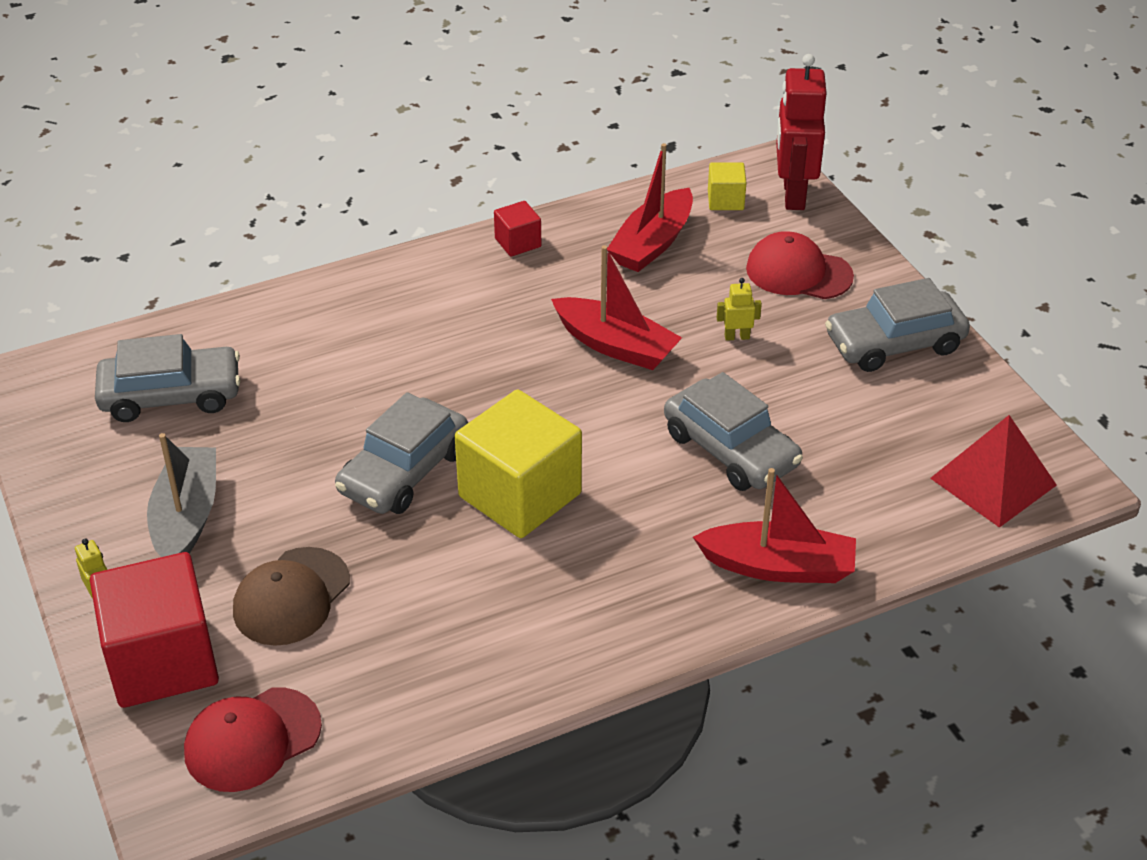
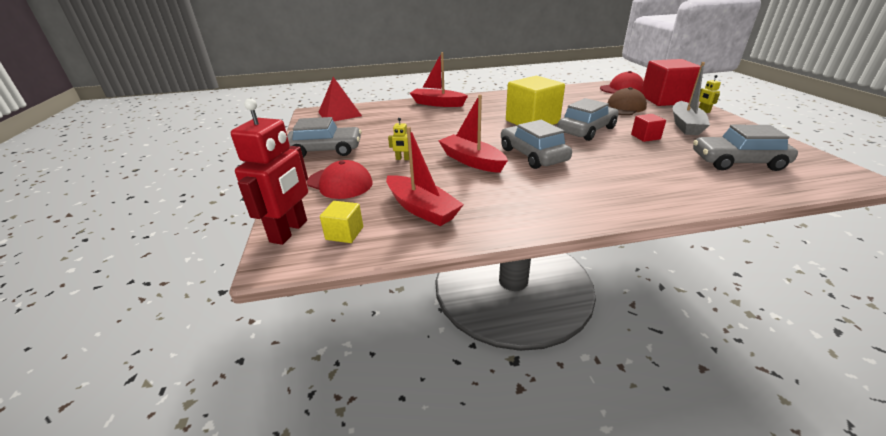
camera: 165 degrees left, 10 degrees down
(518, 242) = (524, 220): red cube -> red cube (645, 137)
(652, 243) = (421, 209): red boat -> red boat turned 90 degrees clockwise
(731, 449) = (435, 126): grey car -> grey car (532, 155)

